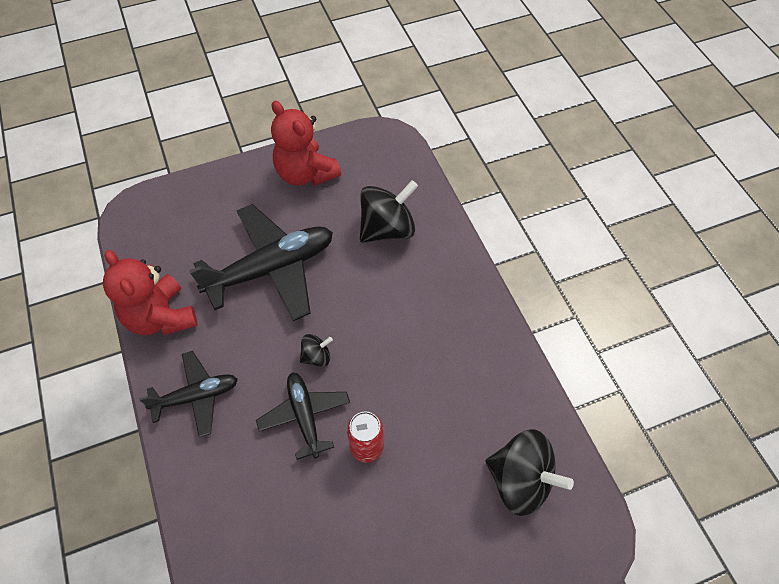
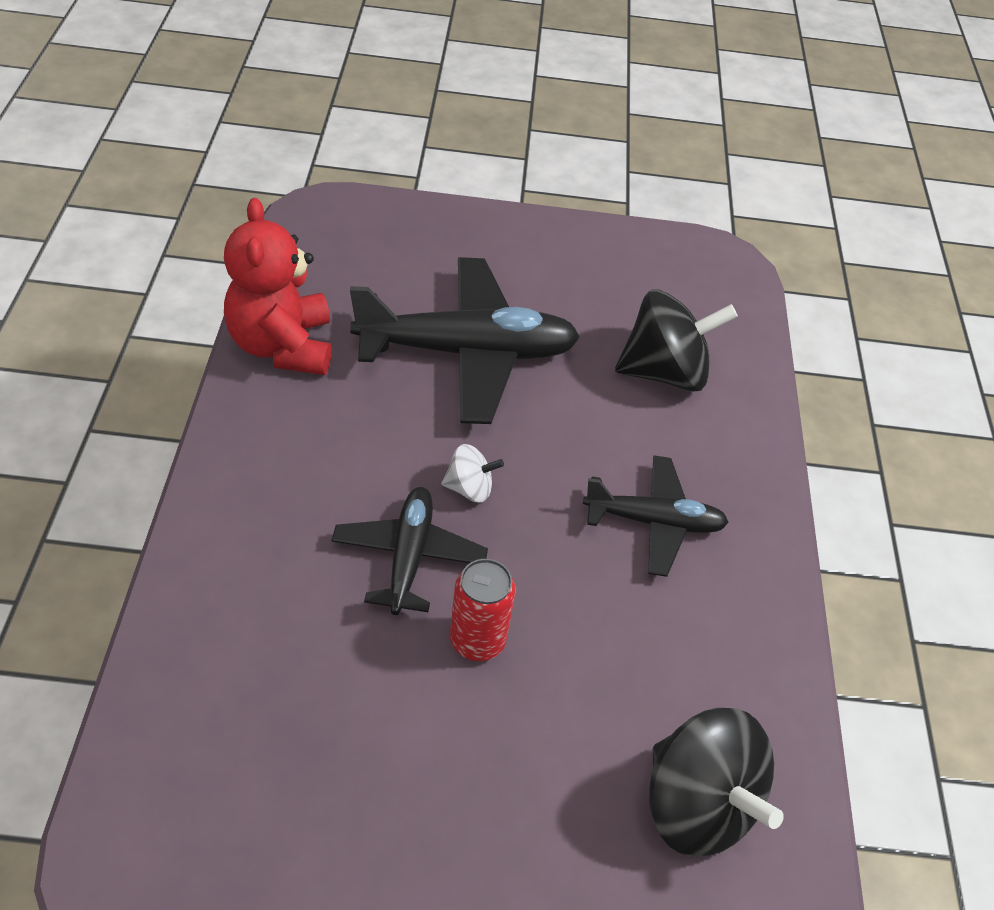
camera: 20 degrees right, 10 degrees down
(196, 396) = (271, 462): black plane -> black plane (654, 522)
(305, 173) = (581, 258): red teddy bear -> none
(316, 356) = (469, 488): black spinning top -> white spinning top

